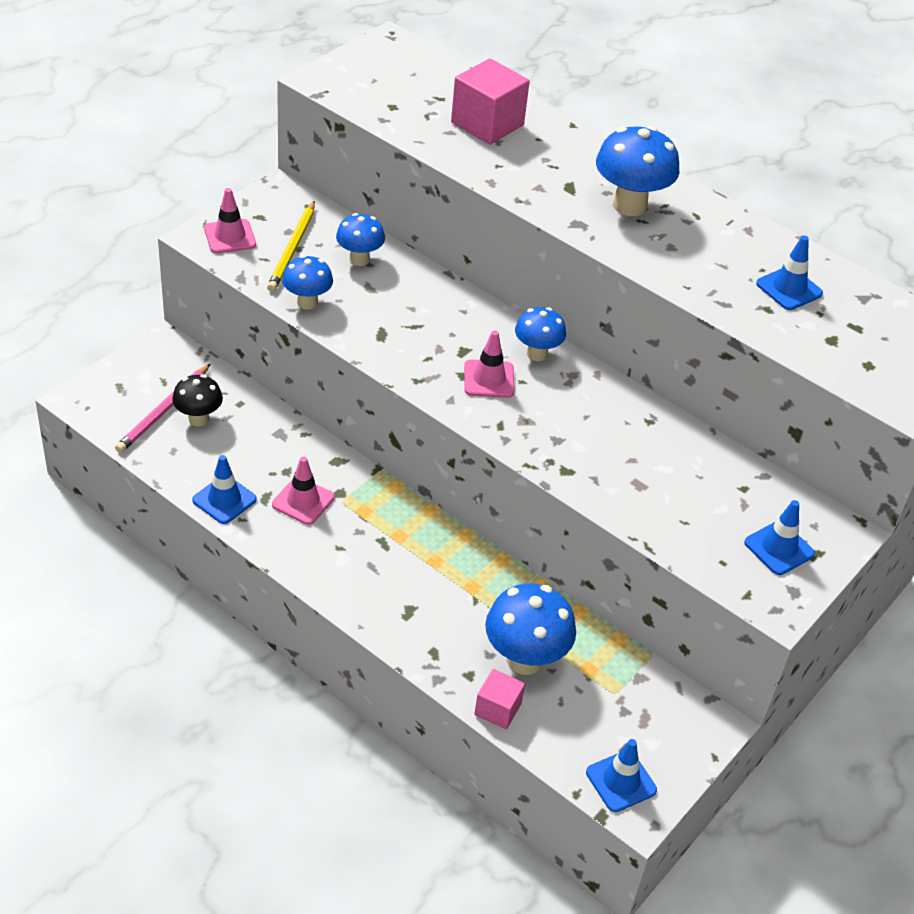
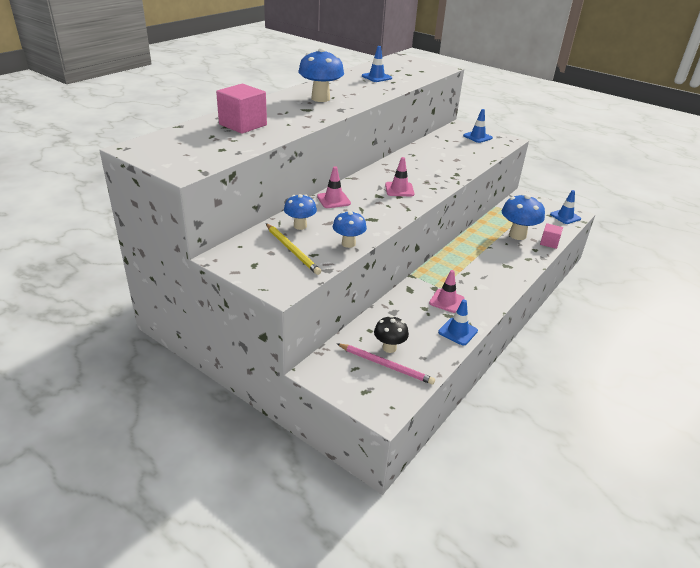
camera: 90 degrees left, 10 degrees down
(230, 237) = (280, 276): pink traffic cone -> pink traffic cone (333, 200)
(292, 249) = (292, 250): yellow pencil -> yellow pencil turned 45 degrees clockwise
(537, 354) = (374, 177): blue mushroom -> none

